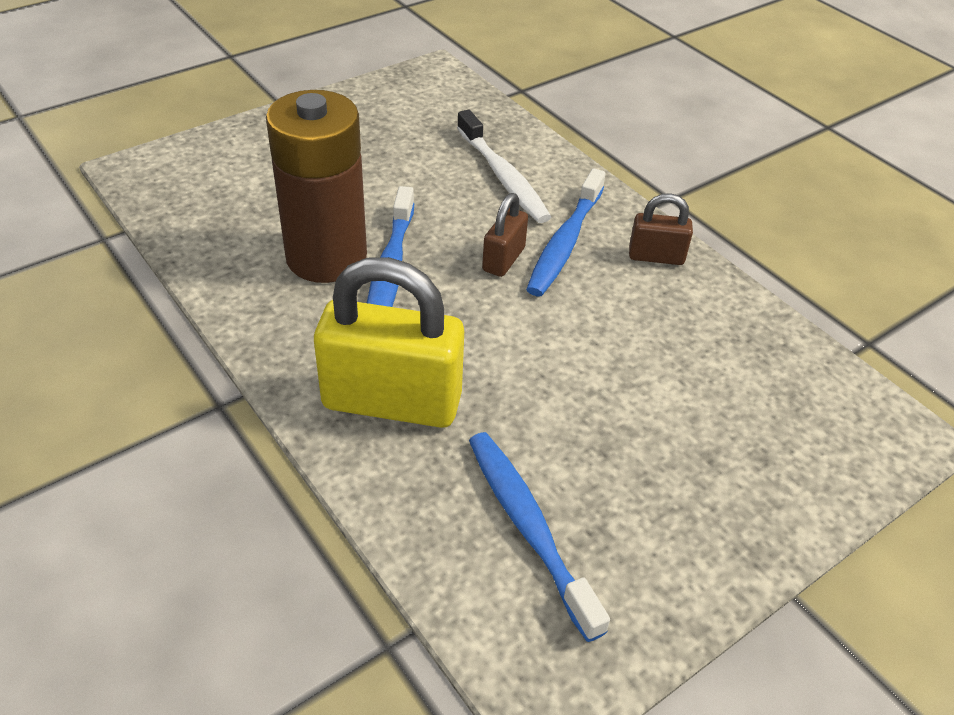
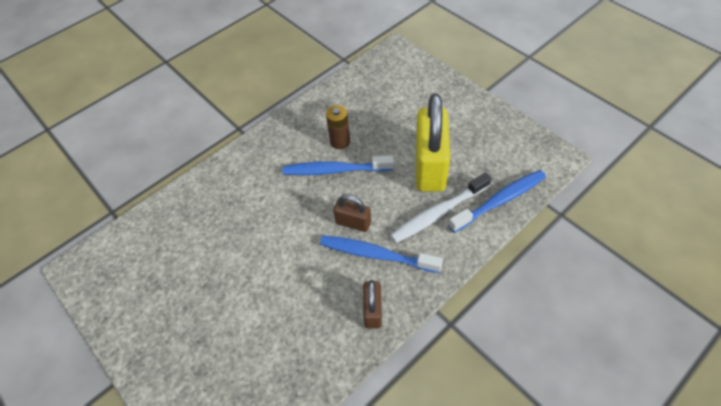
camera: 90 degrees right, 10 degrees up
(326, 257) = (340, 141): brown battery -> brown battery, size x0.47
(392, 401) = (237, 188): yellow padlock -> yellow padlock (430, 166)
(528, 527) = (160, 254): blue toothbrush -> blue toothbrush (500, 200)

